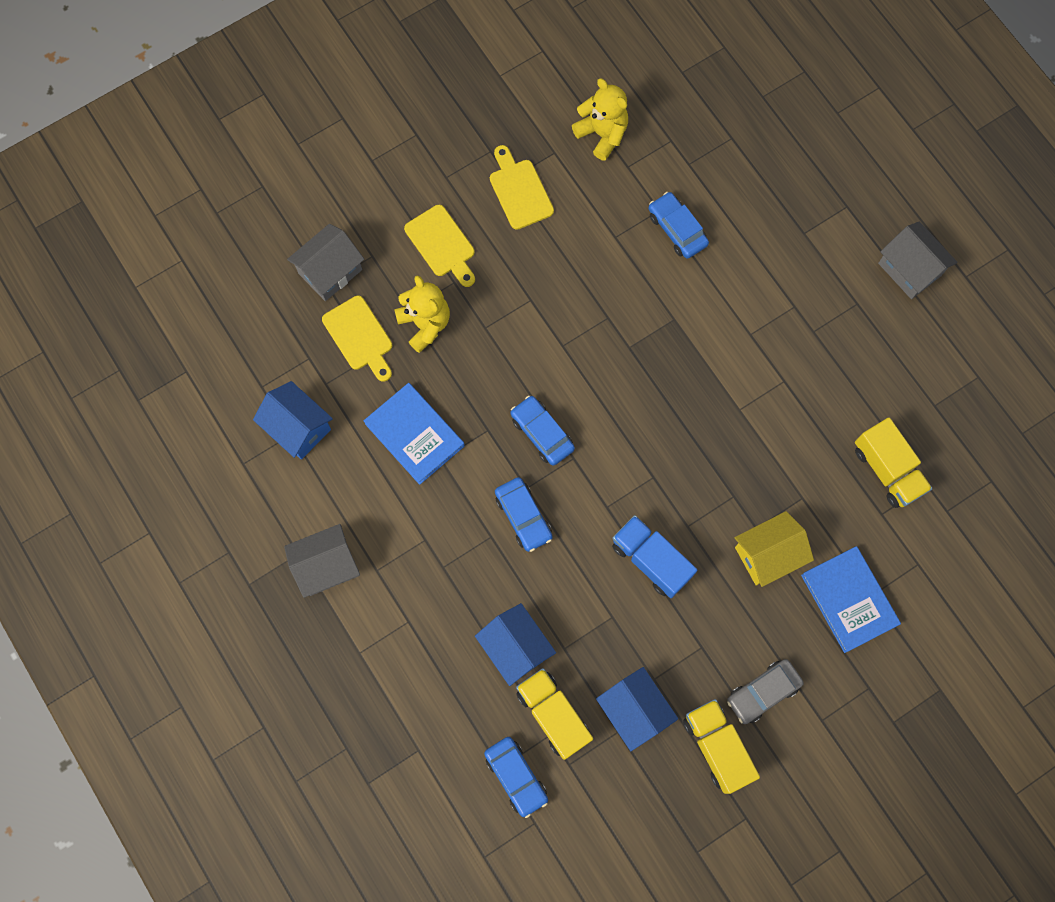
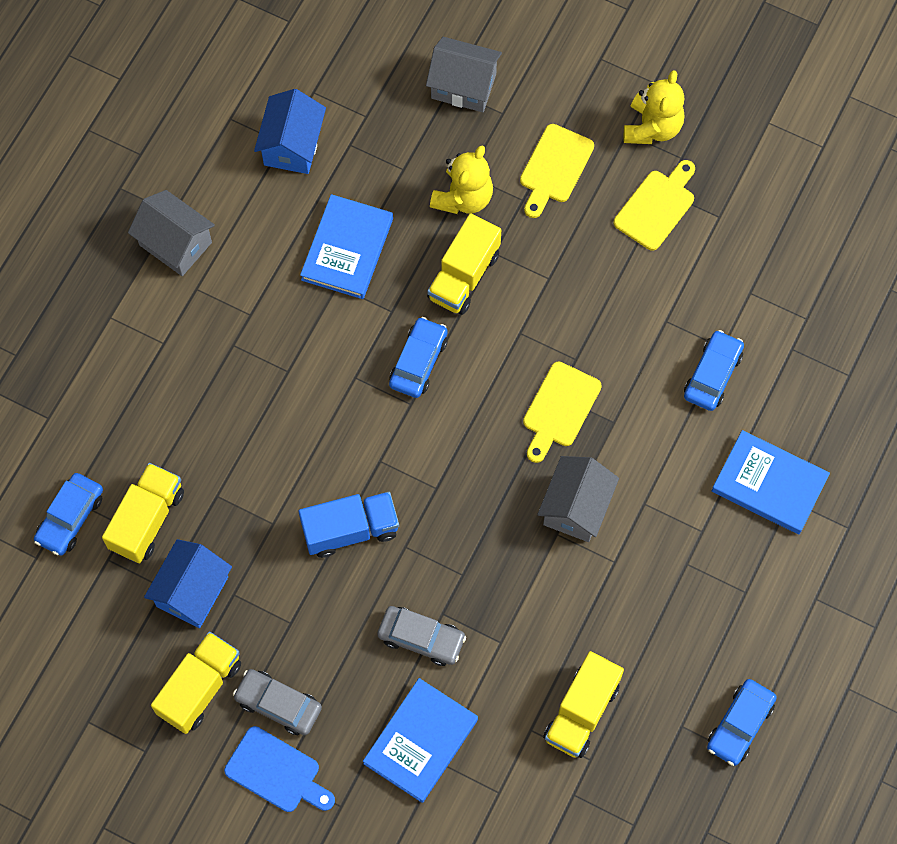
camera: 60 degrees right, 5 degrees down
(360, 336) = (414, 148): yellow cutting board -> yellow cutting board (559, 409)
(491, 360) = (464, 276): none -> yellow truck
(515, 648) = (192, 451): blue house -> none
(523, 516) = (324, 389): blue car -> blue car (740, 724)
(602, 134) = (769, 250): yellow teddy bear -> yellow teddy bear (652, 127)
(651, 560) = (350, 530): blue truck -> blue truck turned 60 degrees clockwise
(768, 554) = (421, 638): yellow house -> grey car
(784, 240) = (769, 484): none -> blue book
(817, 722) = (277, 772): none -> blue cutting board
(909, 269) = (818, 626): grey house -> grey house (576, 507)

